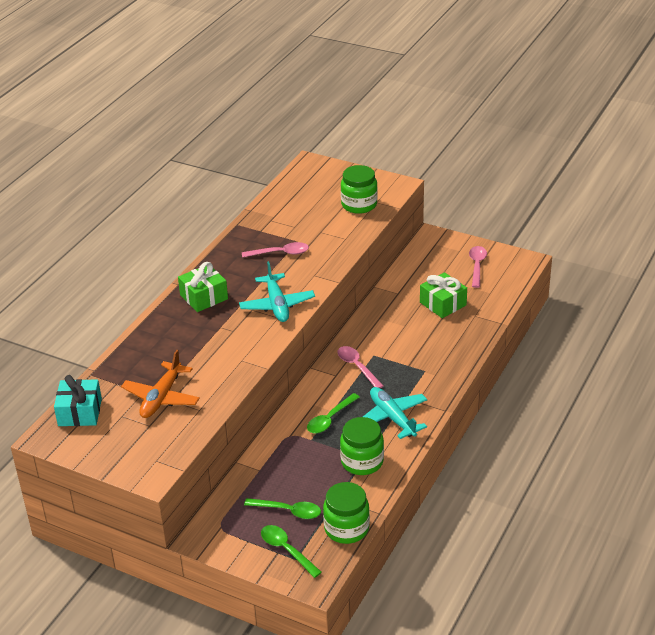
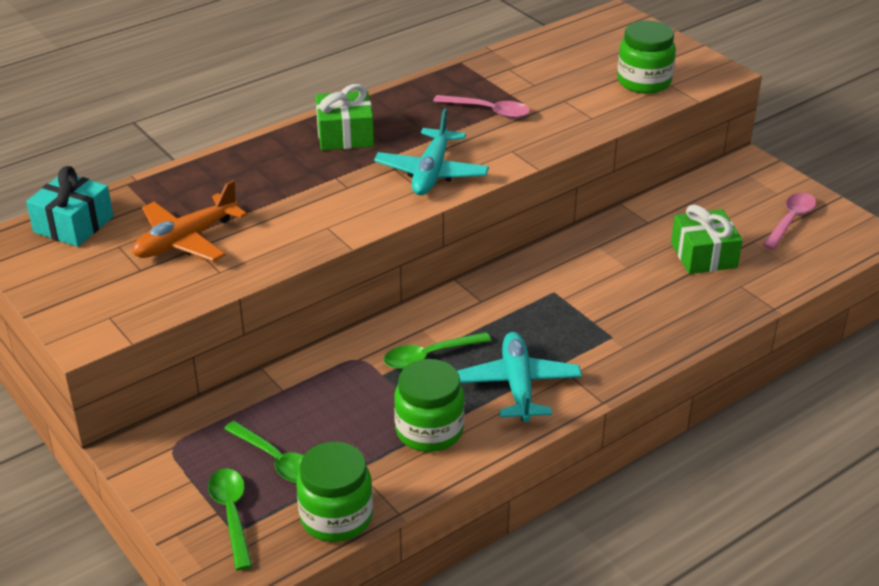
camera: 25 degrees right, 0 degrees up
(357, 367) = (519, 300): pink spoon -> none

